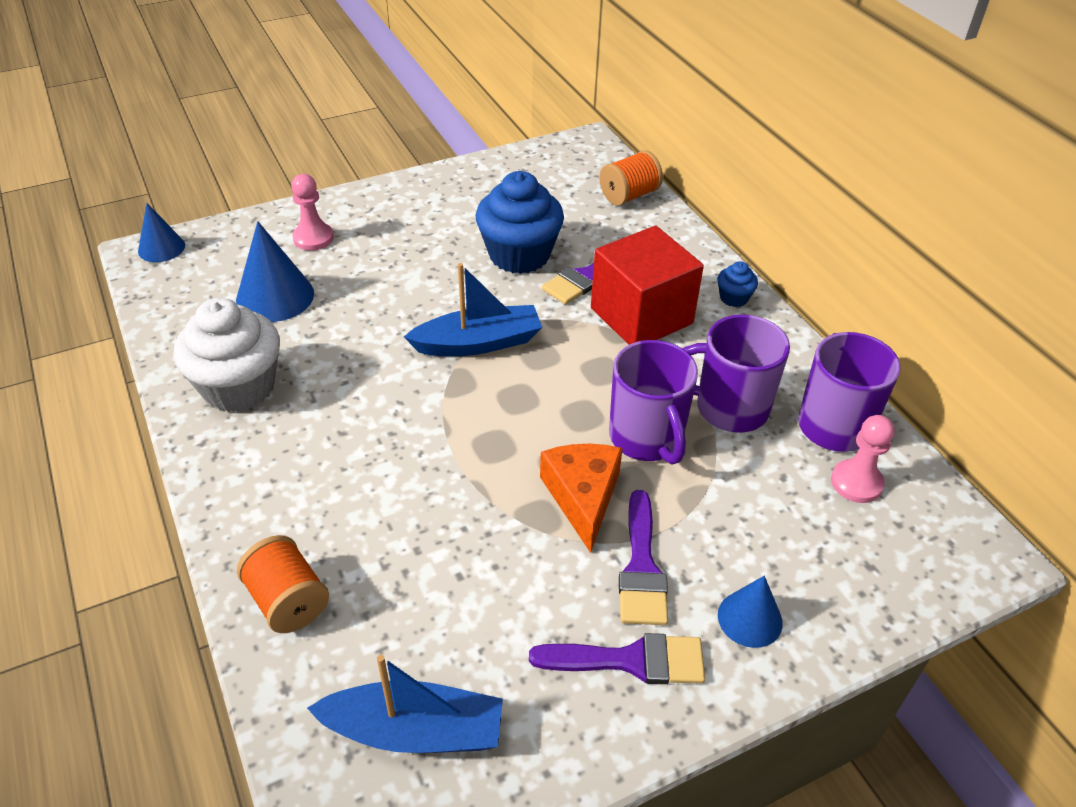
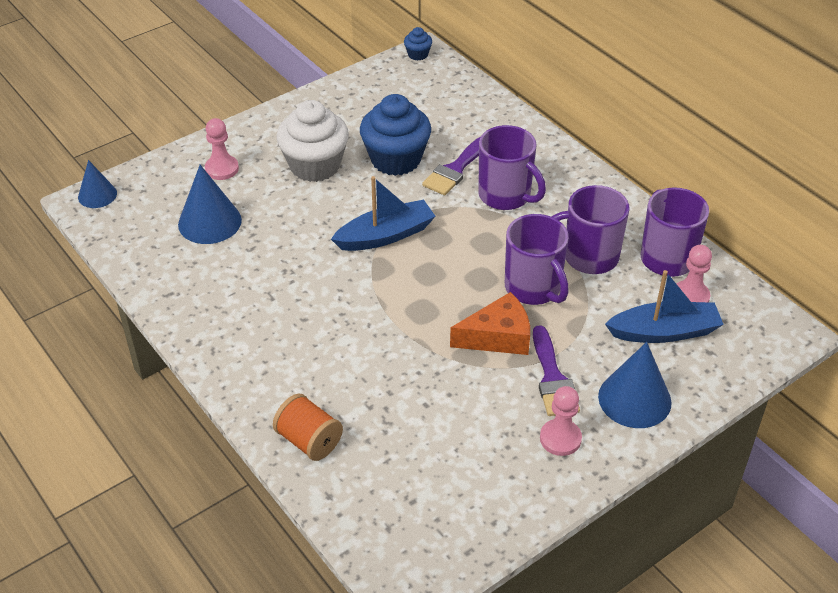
camera: 10 degrees left, 0 degrees up
(239, 387) = (210, 297): white cupcake -> white cupcake (315, 166)
(414, 731) = (427, 506): blue boat -> blue boat (664, 332)
(583, 497) = (498, 337): orange cheese -> orange cheese turned 90 degrees clockwise
(629, 195) = (470, 96): orange spool -> none
(630, 660) = (560, 439): purple brush -> pink pawn
(641, 316) = (506, 196): red cube -> purple mug
(734, 298) = (573, 171): blue cupcake -> blue cupcake (418, 54)
(750, 618) = (634, 399): blue cone -> blue cone, size x1.60

